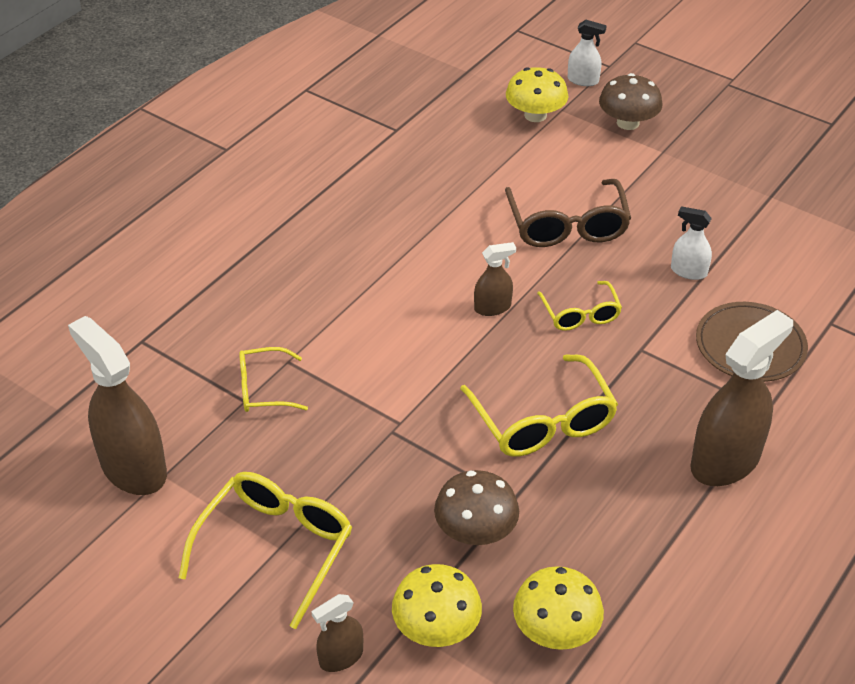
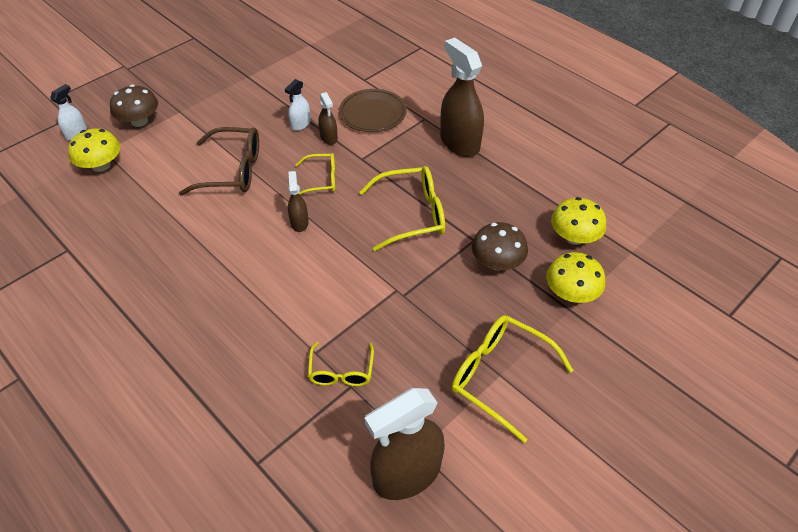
camera: 80 degrees left, 5 degrees up
(341, 657) = (593, 347): brown spray bottle -> brown spray bottle (329, 137)

